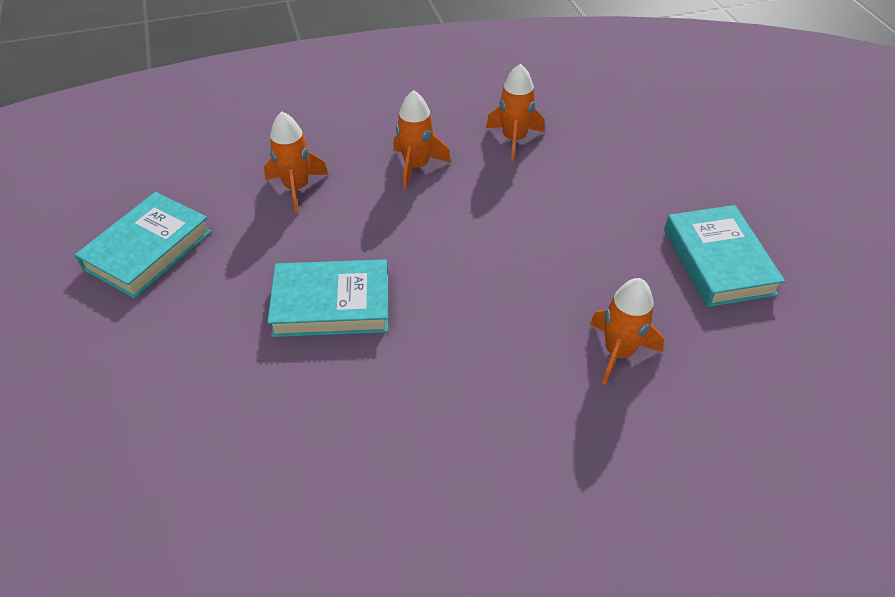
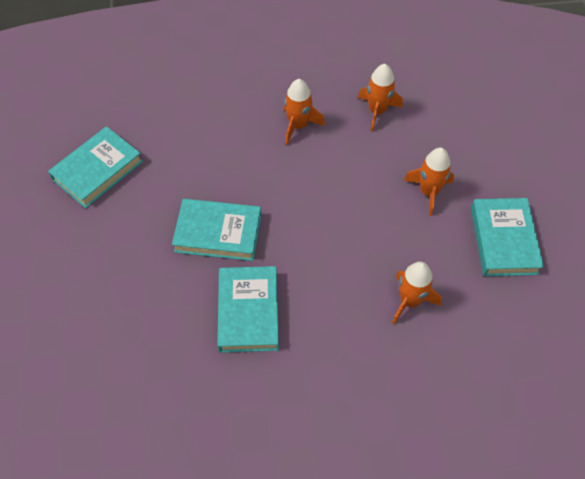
camera: 10 degrees right, 10 degrees up
(297, 188) = (207, 132): orange rocket -> orange rocket (428, 192)
(393, 400) = (248, 312): none -> turquoise book

